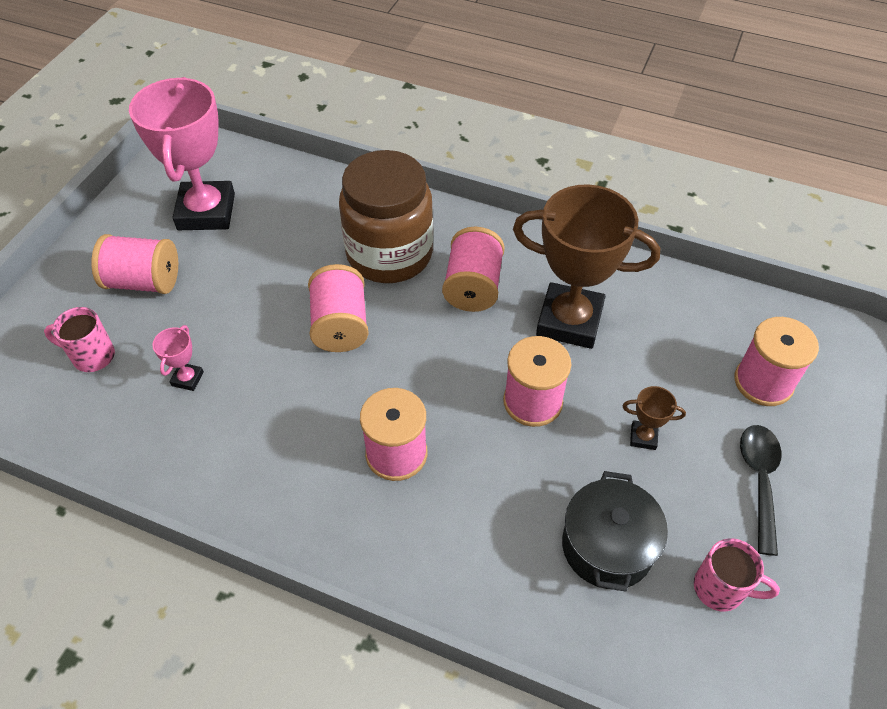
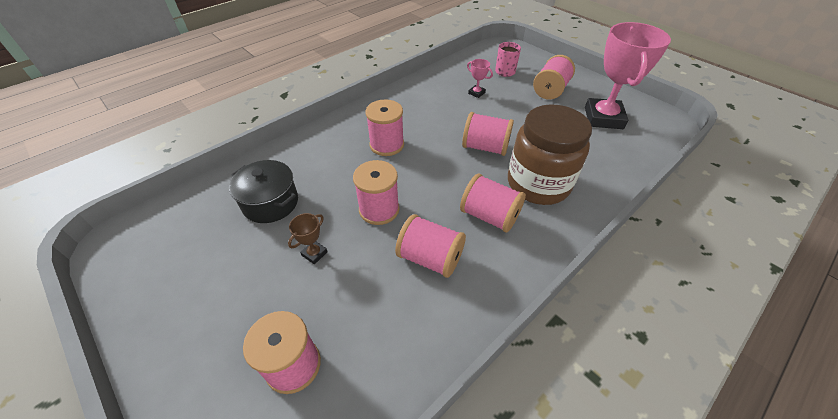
camera: 115 degrees right, 5 degrees down
(206, 212) = (603, 118): pink trophy -> pink trophy turned 75 degrees clockwise
(569, 321) = (430, 258): brown trophy -> pink spool
(720, 589) = (203, 240): pink mug -> none
(759, 481) = (232, 303): black spoon -> none

